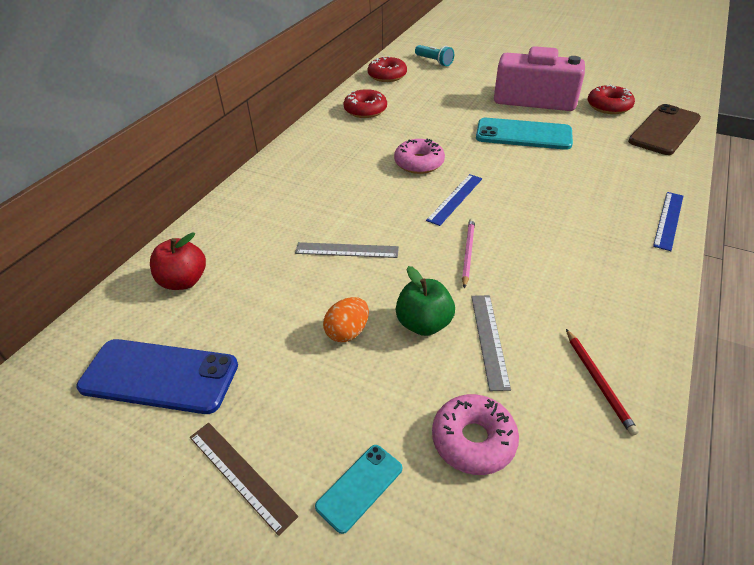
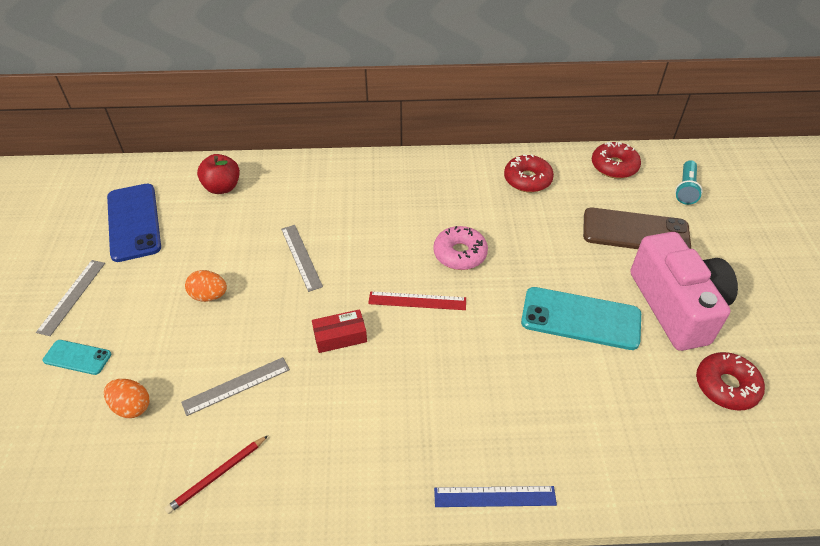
camera: 60 degrees right, 5 degrees up
(240, 475) = (72, 296): brown ruler -> grey ruler
(424, 324) = (236, 337): green apple -> none
(455, 199) = (417, 301): blue ruler -> red ruler
(468, 253) = (340, 336): pink pencil -> red box
(473, 440) = (132, 406): pink donut -> orange egg
(523, 135) = (580, 319): turquoise phone -> turquoise phone turned 60 degrees counterclockwise
(664, 130) = (713, 461): brown phone -> brown phone (635, 232)

